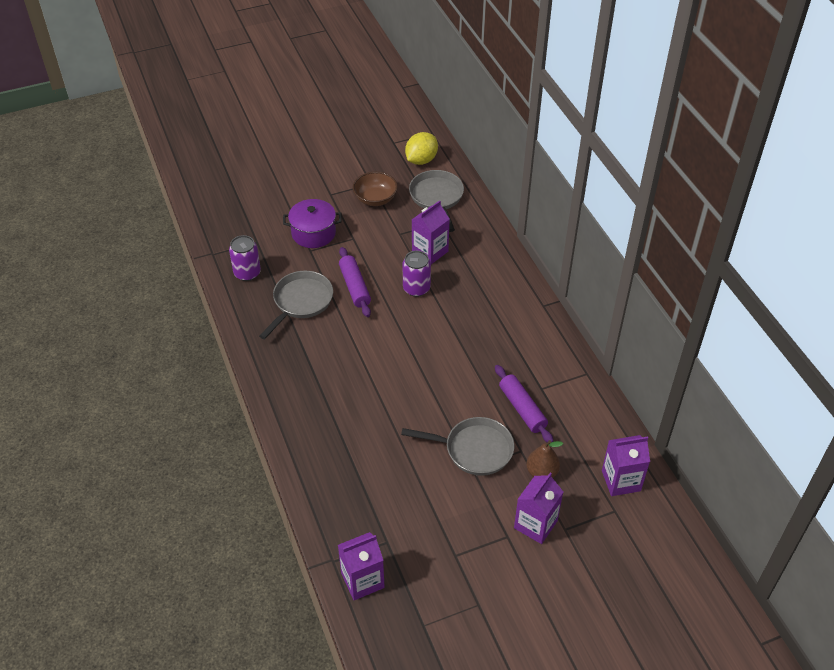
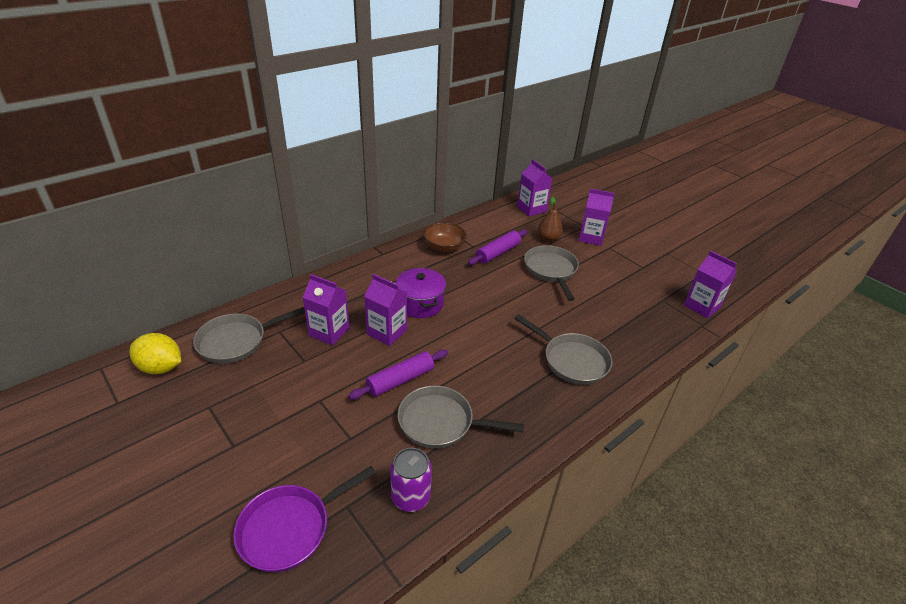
camera: 110 degrees left, 10 degrees down
(255, 216) = (290, 528): none -> purple pan
(313, 233) = (317, 443): purple pot -> purple pot (420, 303)
(329, 412) = (572, 360): none -> grey pan
(375, 199) = (241, 395): brown bowl -> brown bowl (444, 247)
(416, 288) = (387, 332): purple can -> purple carton

